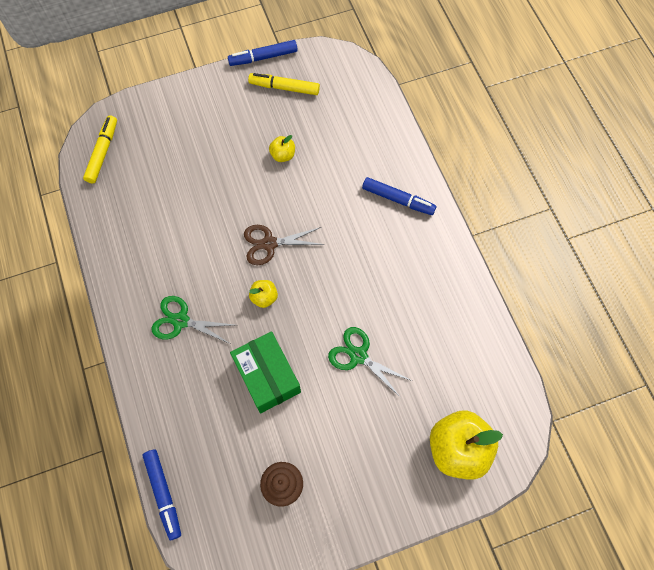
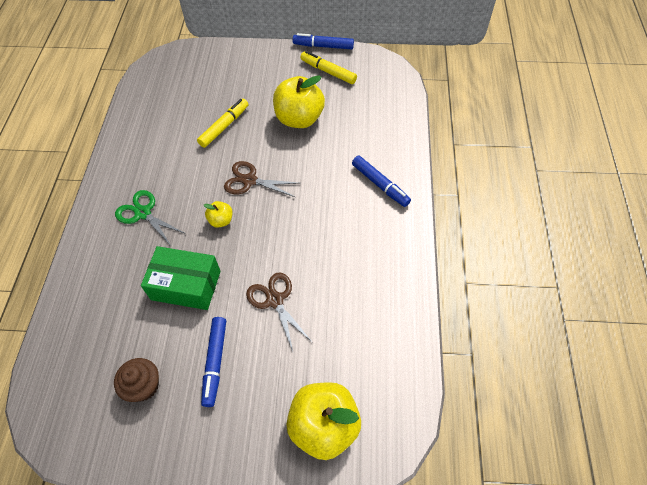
camera: 25 degrees right, 10 degrees down
(102, 152) = (161, 73): yellow marker -> yellow marker (224, 126)
(163, 494) = (41, 347): blue marker -> blue marker (215, 362)
(267, 376) = (186, 285): green box -> green box turned 75 degrees counterclockwise
(283, 155) = (299, 119): yellow apple -> yellow apple, size x2.13
(358, 356) = (275, 300): green scissors -> brown scissors

